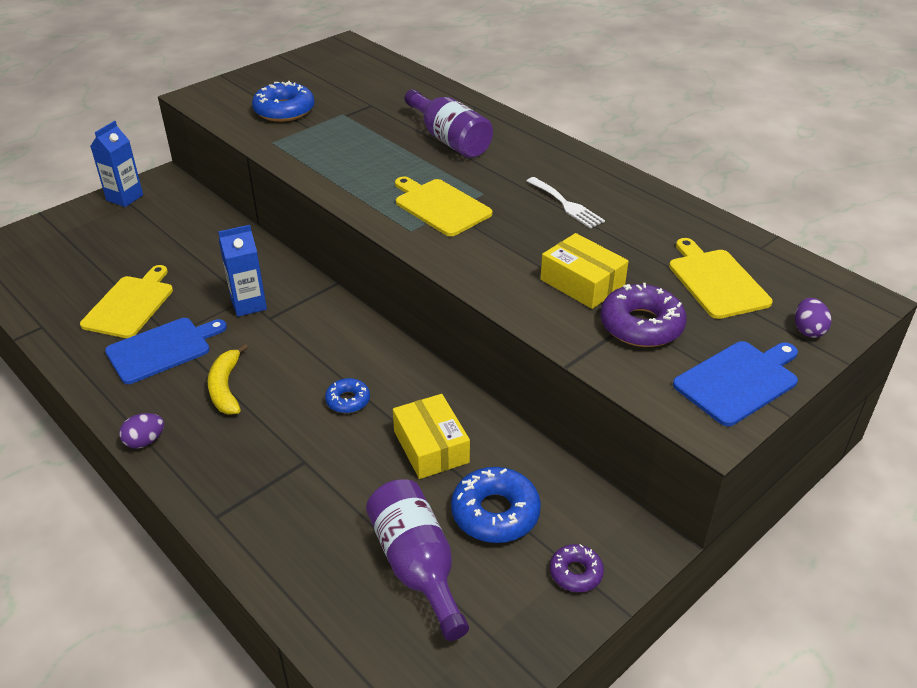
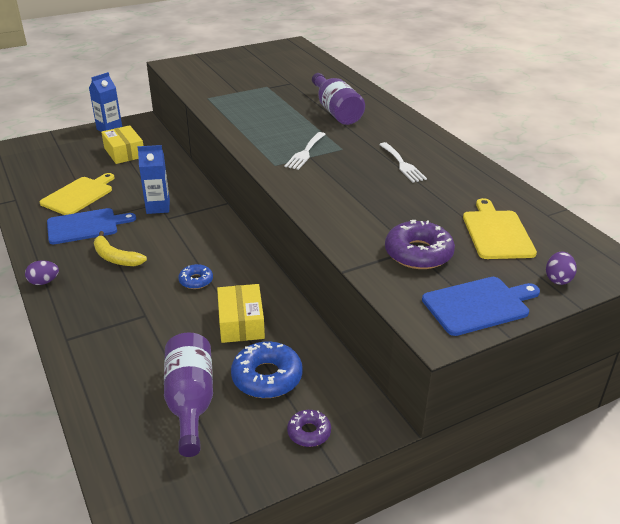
camera: 15 degrees right, 5 degrees down
(226, 387) = (115, 257): yellow banana -> yellow banana turned 60 degrees counterclockwise
(284, 110) = (227, 79): blue donut -> none
(440, 206) = (305, 152): yellow cutting board -> white fork
(582, 283) = (386, 217): yellow box -> yellow box (124, 152)

